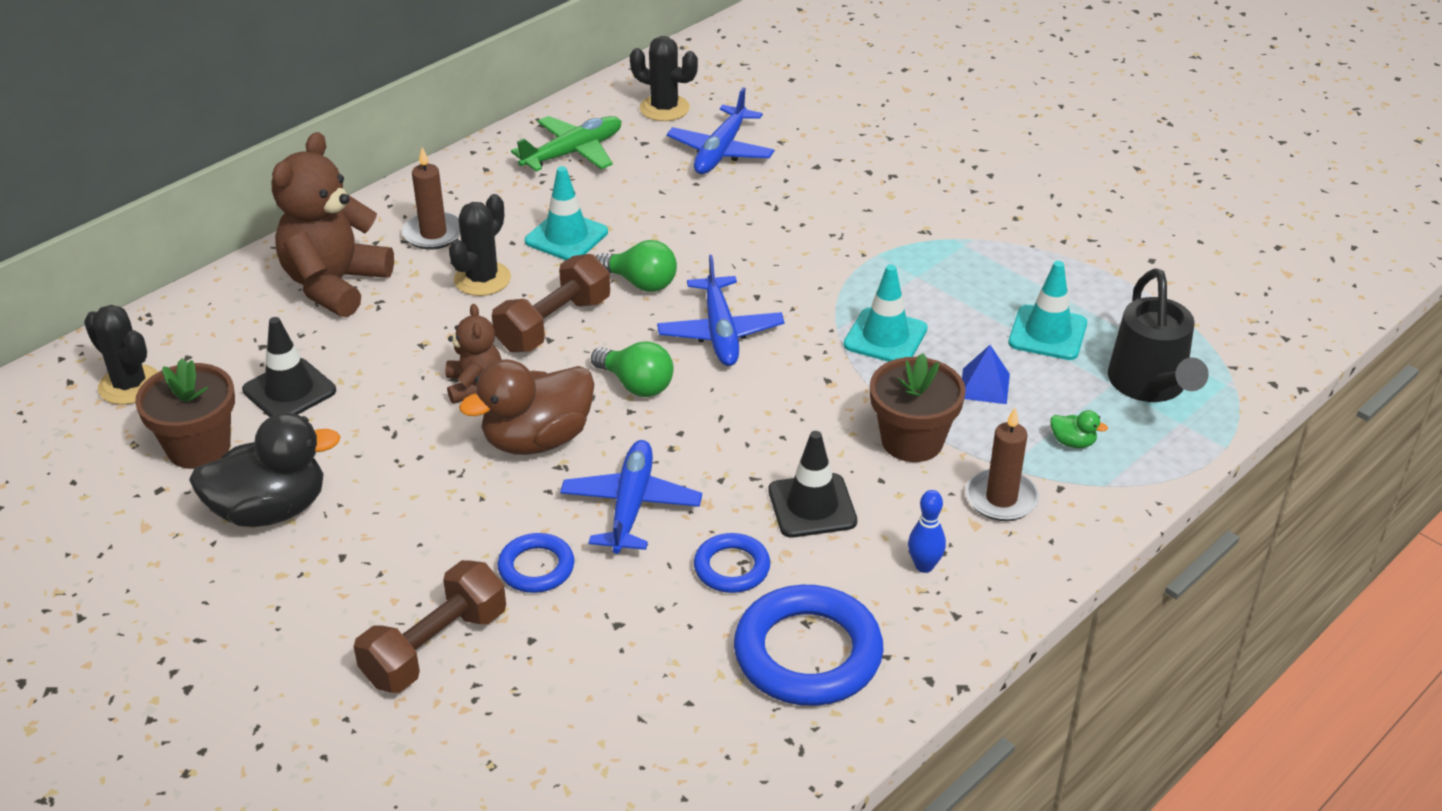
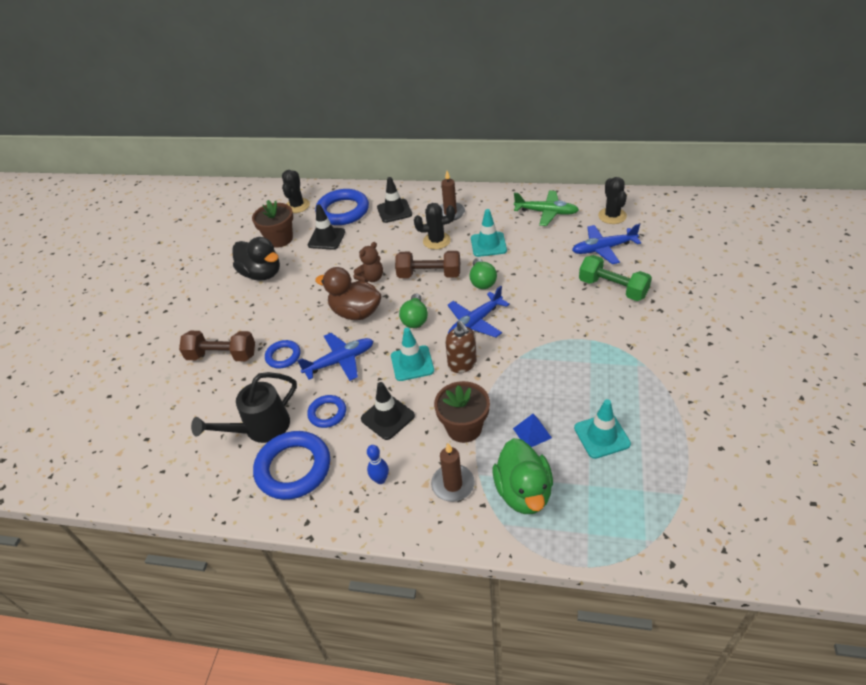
camera: 60 degrees right, 5 degrees up
(239, 339) = (343, 211): none -> blue ring
(335, 284) = (394, 211): brown teddy bear -> black traffic cone
(789, 384) = (462, 364): none -> brown soap dispenser
(806, 186) = (613, 288): none -> green dumbbell
(885, 337) = (530, 377): turquoise traffic cone -> turquoise traffic cone (412, 363)
(1073, 442) = (523, 492): green duck -> green duck, size x2.49
(1150, 385) = (605, 503): black watering can -> black watering can (261, 428)

